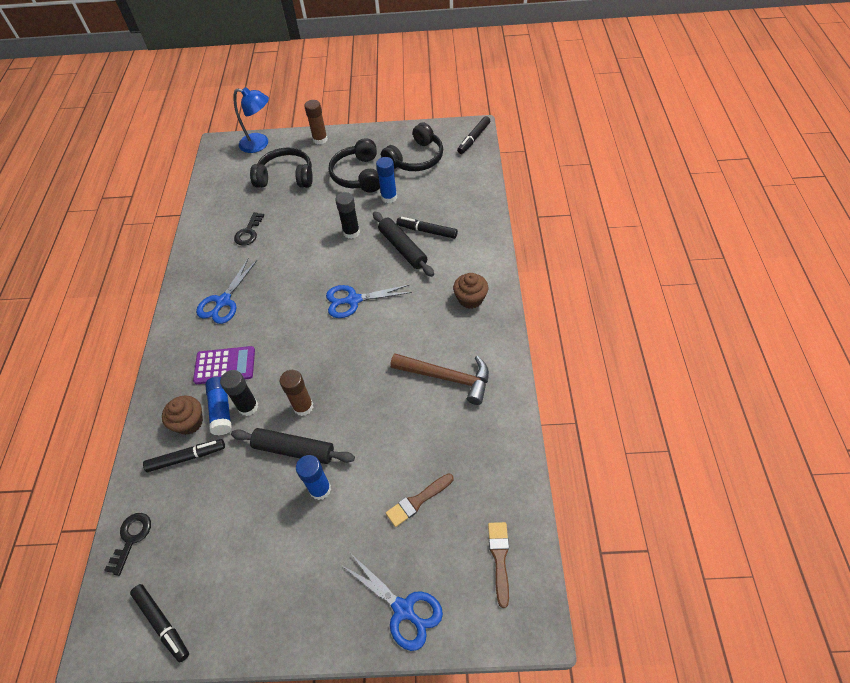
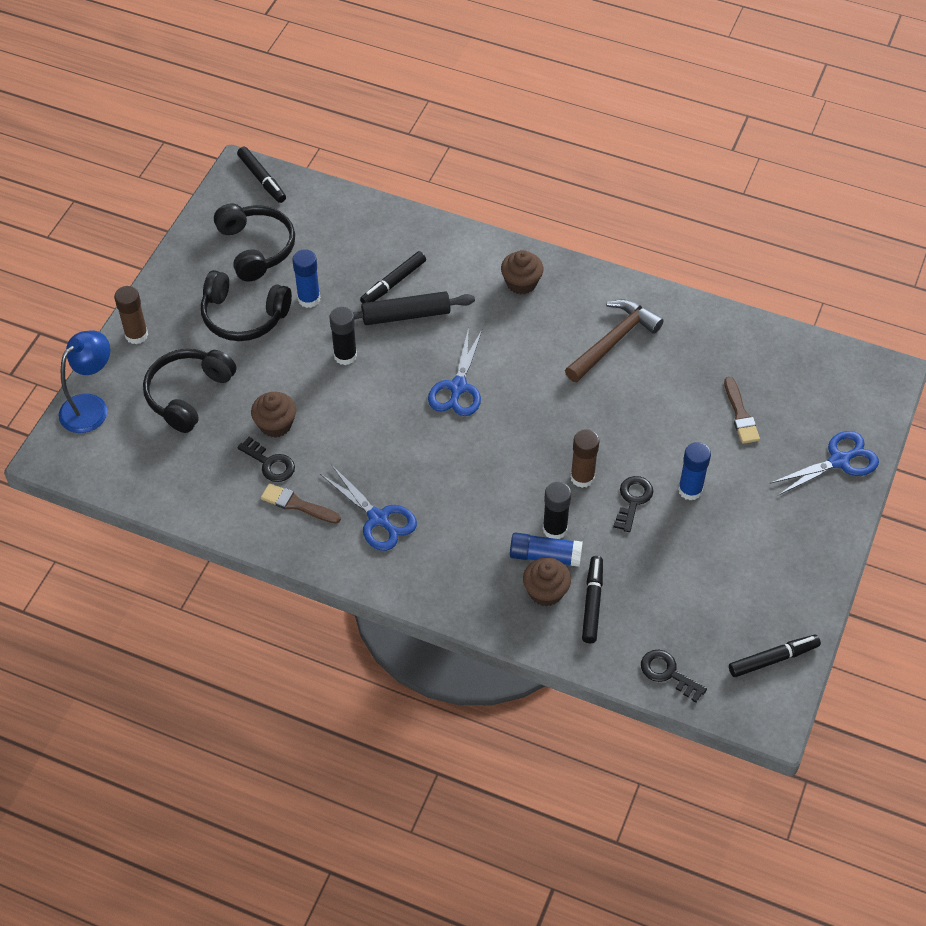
camera: 70 degrees left, 0 degrees up
(225, 365) = (482, 539): purple calculator -> none
(280, 223) = (275, 424): none -> brown cupcake
(294, 450) = (633, 500): black rolling pin -> black key
(499, 558) = (823, 374): brown brush -> brown brush (297, 504)

